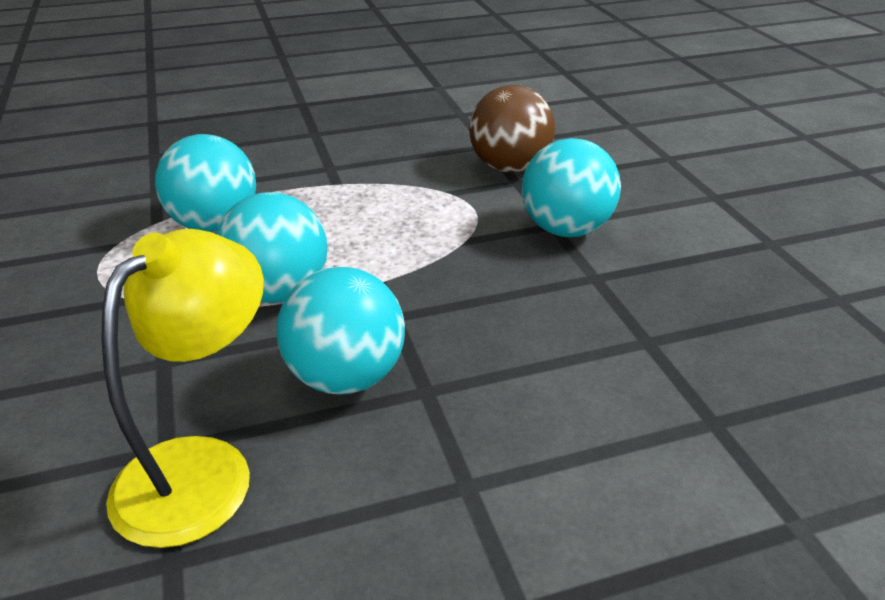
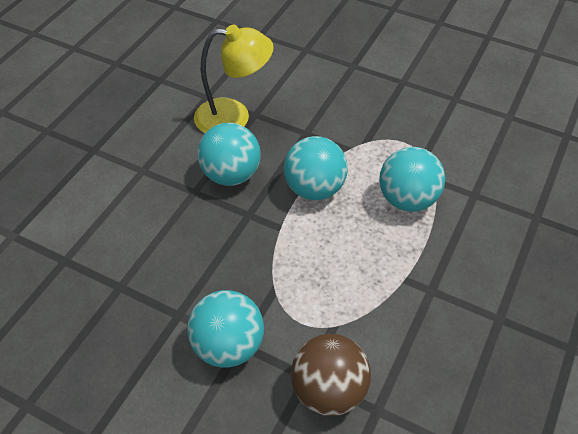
camera: 135 degrees right, 15 degrees up
(203, 468) = (234, 117): yellow lamp -> yellow lamp turned 75 degrees counterclockwise

